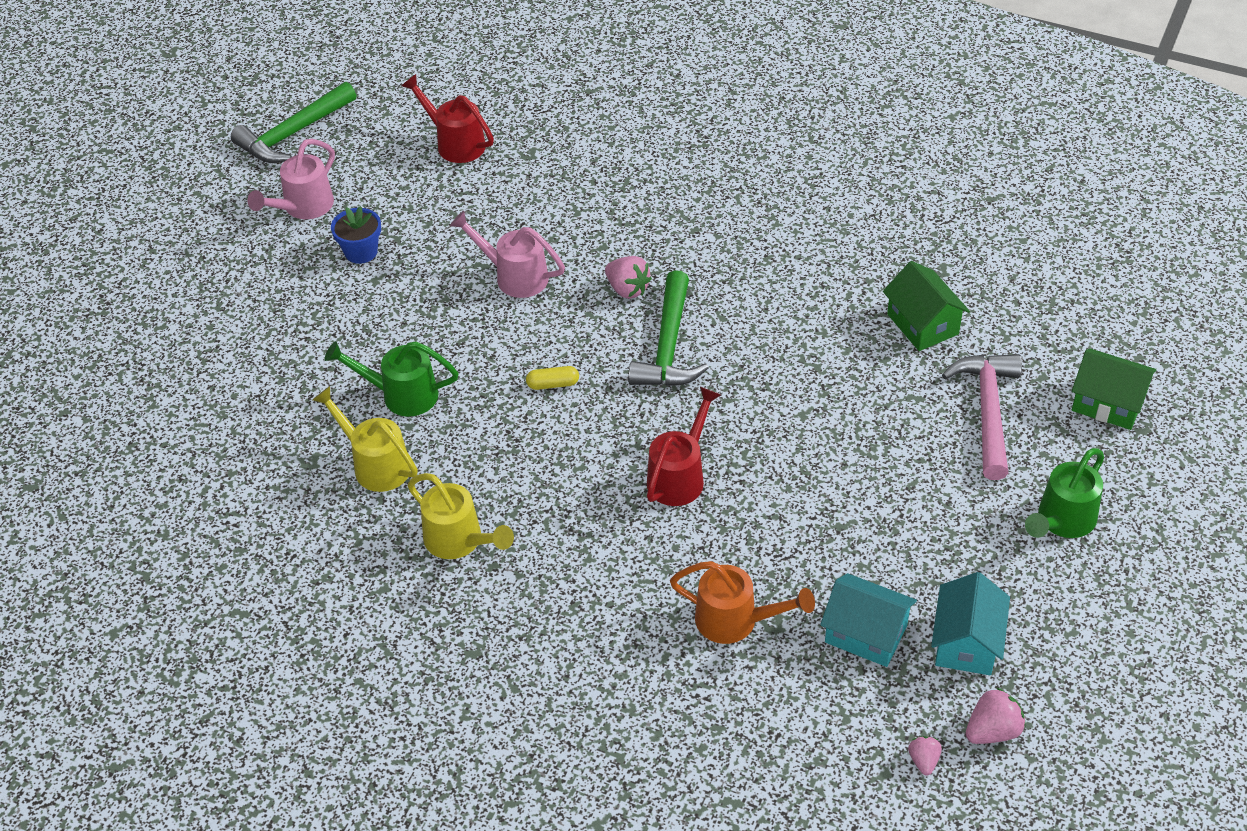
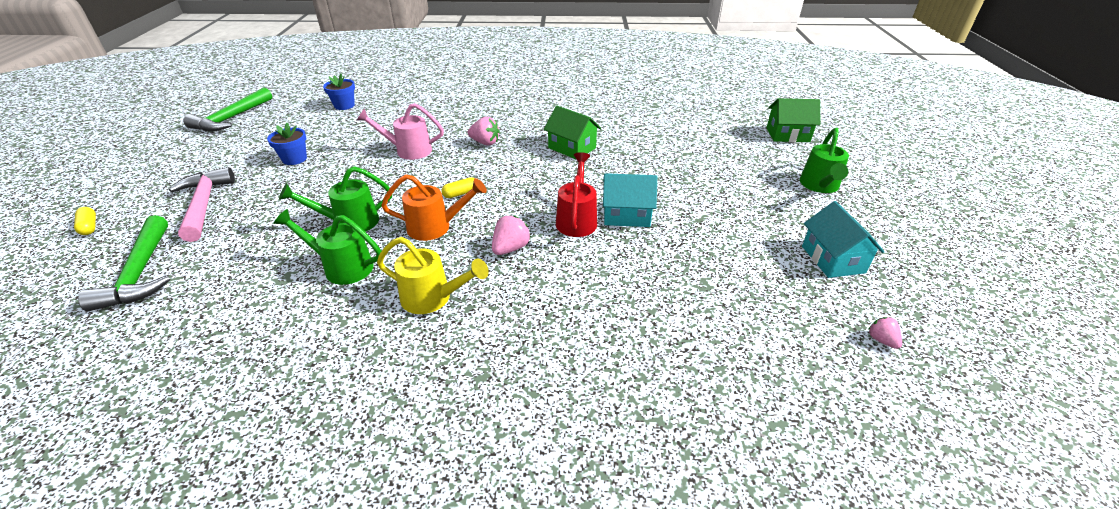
camera: 25 degrees left, 10 degrees down
(114, 313) = (89, 227): none -> yellow capsule
(303, 207) = (246, 147): pink watering can -> none
(375, 464) = (342, 267): yellow watering can -> green watering can
(455, 143) = (344, 105): red watering can -> blue flower pot
(668, 346) = (527, 161): green hammer -> green hammer (141, 273)
(735, 621) = (676, 290): orange watering can -> orange watering can (435, 227)
(866, 634) = (768, 272): turquoise house -> turquoise house (626, 215)
(922, 324) = (664, 125): green house -> green house (572, 148)
(987, 411) = (732, 150): pink hammer -> pink hammer (204, 205)
(992, 731) = (902, 305): pink strawberry -> pink strawberry (510, 248)

